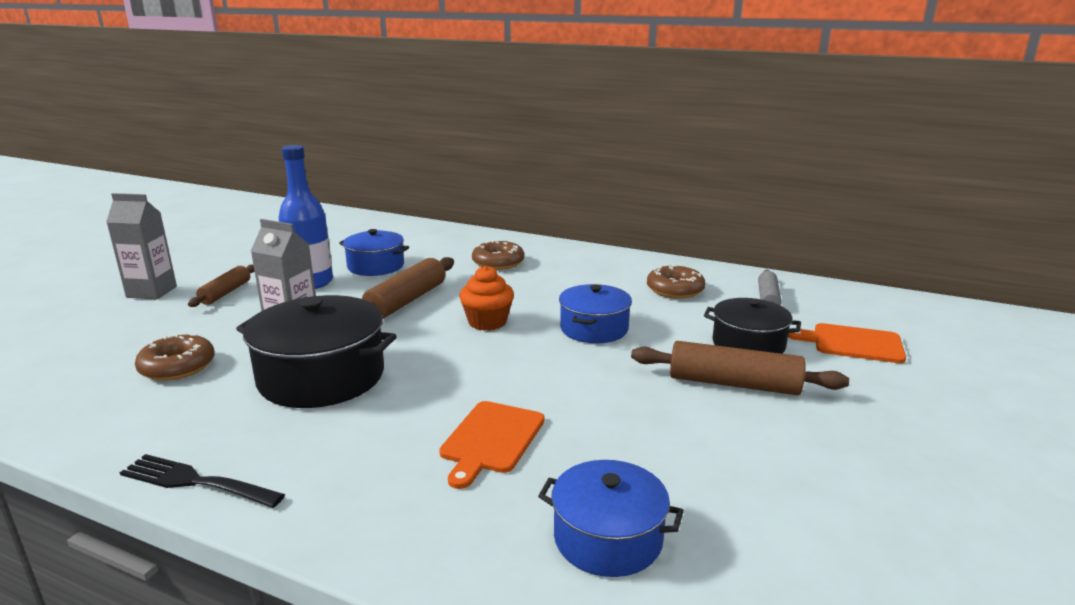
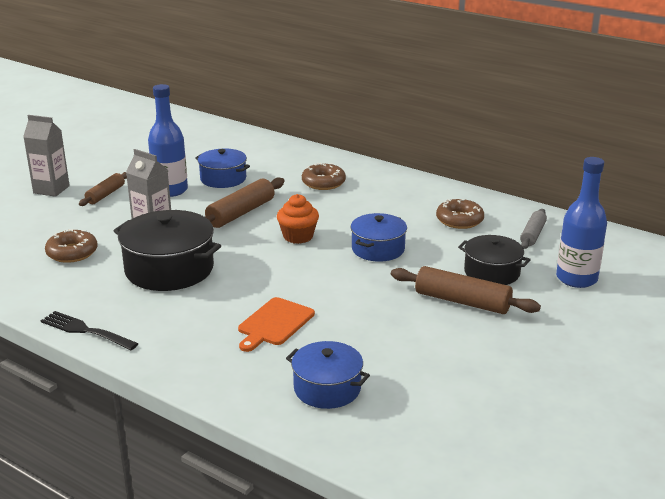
camera: 10 degrees right, 5 degrees up
(853, 343) = (576, 279): orange cutting board -> blue bottle

